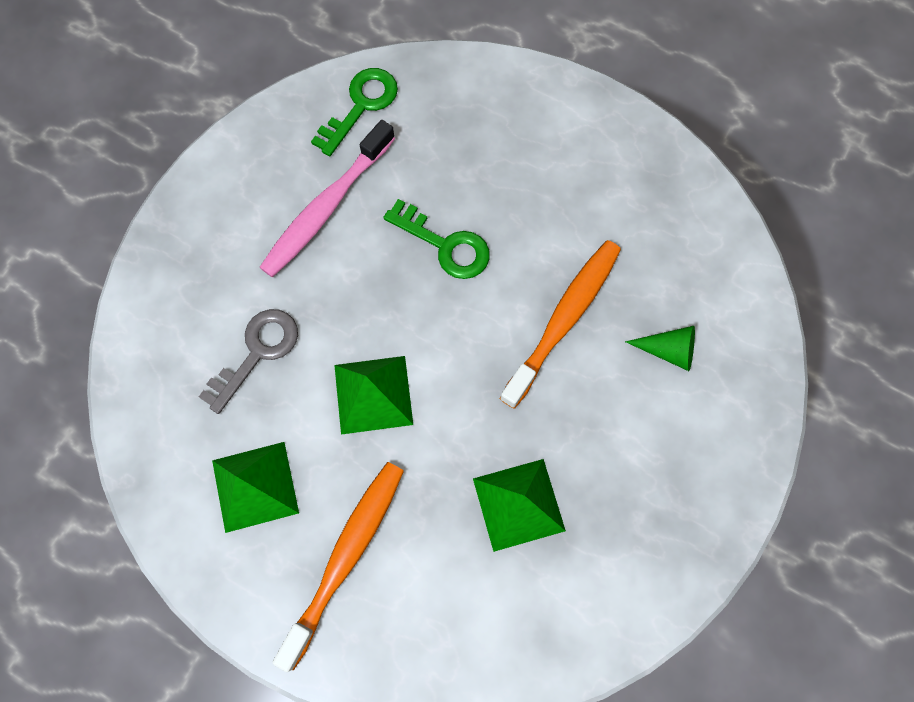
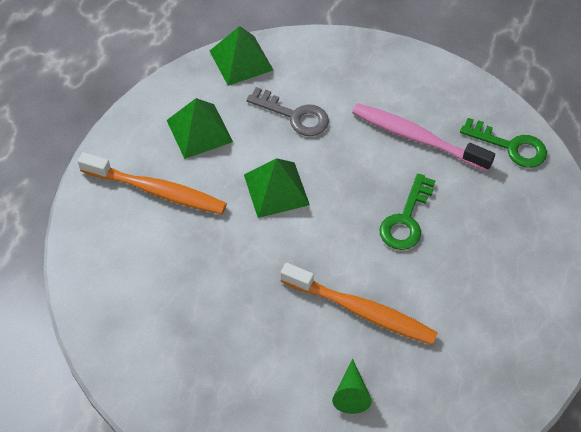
camera: 80 degrees right, 15 degrees down
(518, 504) = (207, 294): green pyramid -> green pyramid (241, 60)

